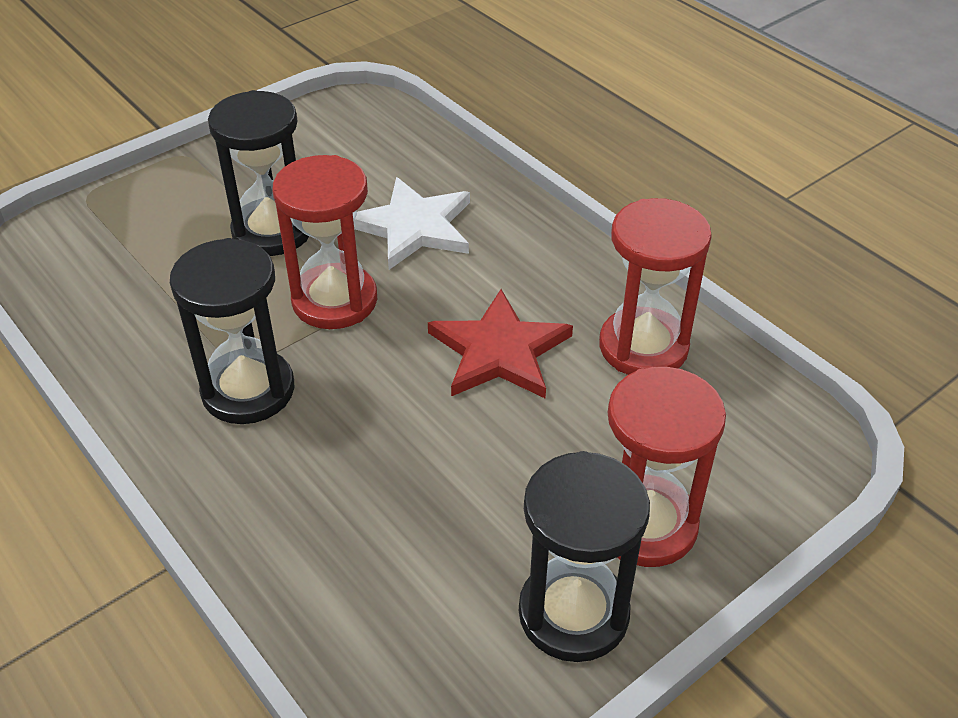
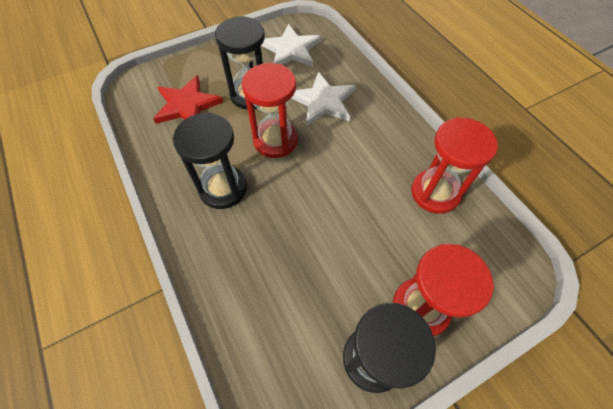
camera: 10 degrees right, 15 degrees up
(337, 148) = (291, 50): none -> white star
(499, 351) = (356, 184): red star -> red star (187, 105)

